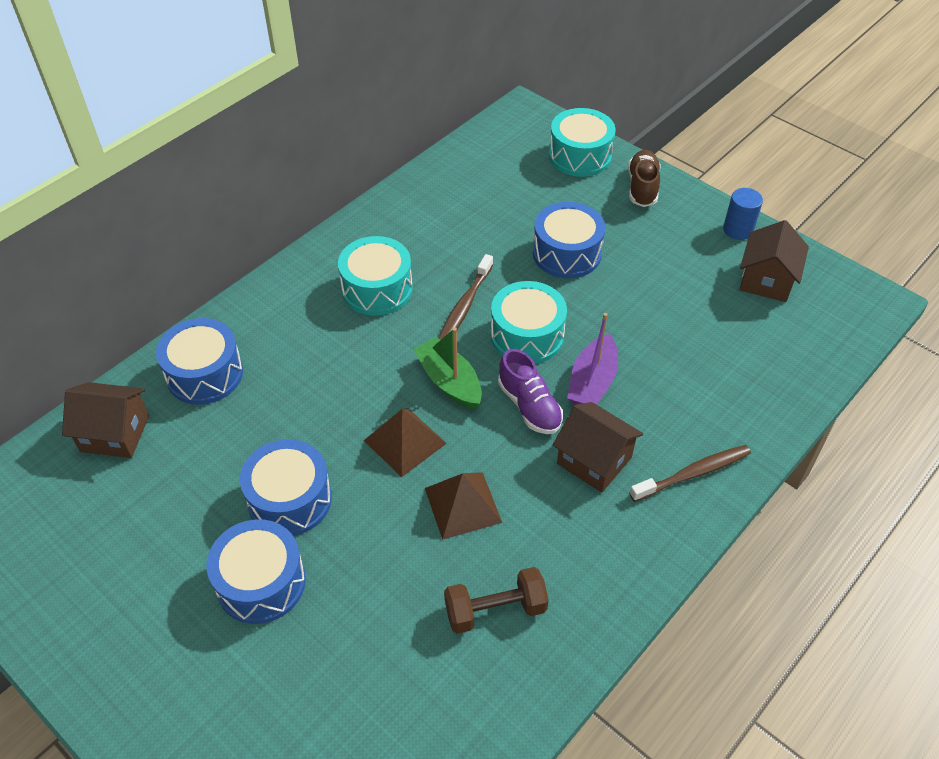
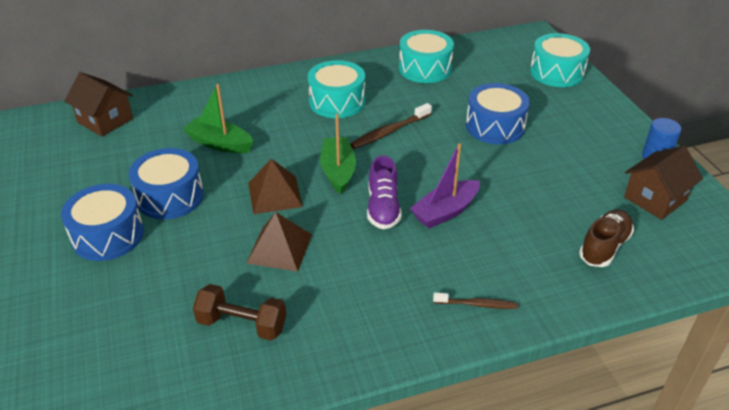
camera: 30 degrees right, 10 degrees down
(205, 374) = (185, 109): blue drum -> none
(288, 403) = (220, 143): none -> green boat
(527, 335) = (420, 165): turquoise drum -> turquoise drum (425, 68)
(594, 460) = (402, 262): brown house -> none
(642, 187) = (592, 106): brown shoe -> brown shoe (604, 247)
(693, 473) = (477, 304): brown toothbrush -> brown toothbrush, size x0.66

